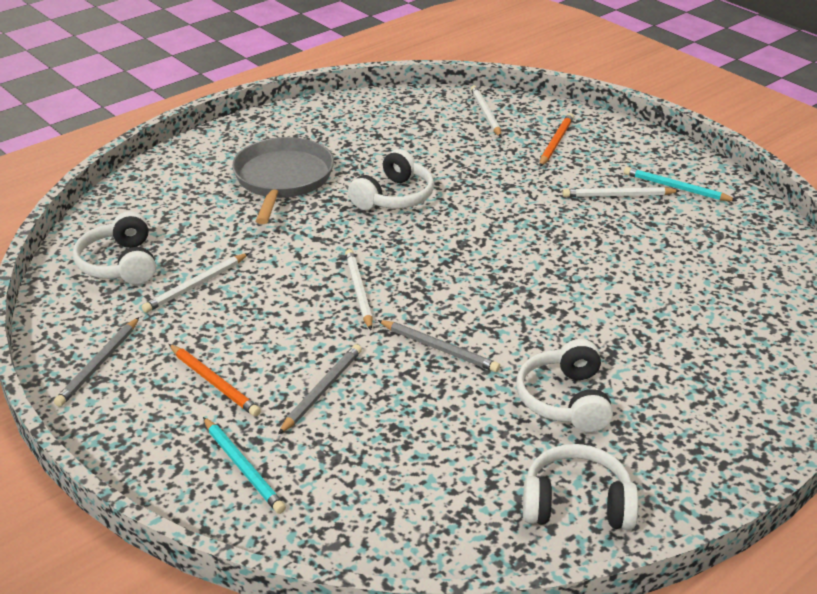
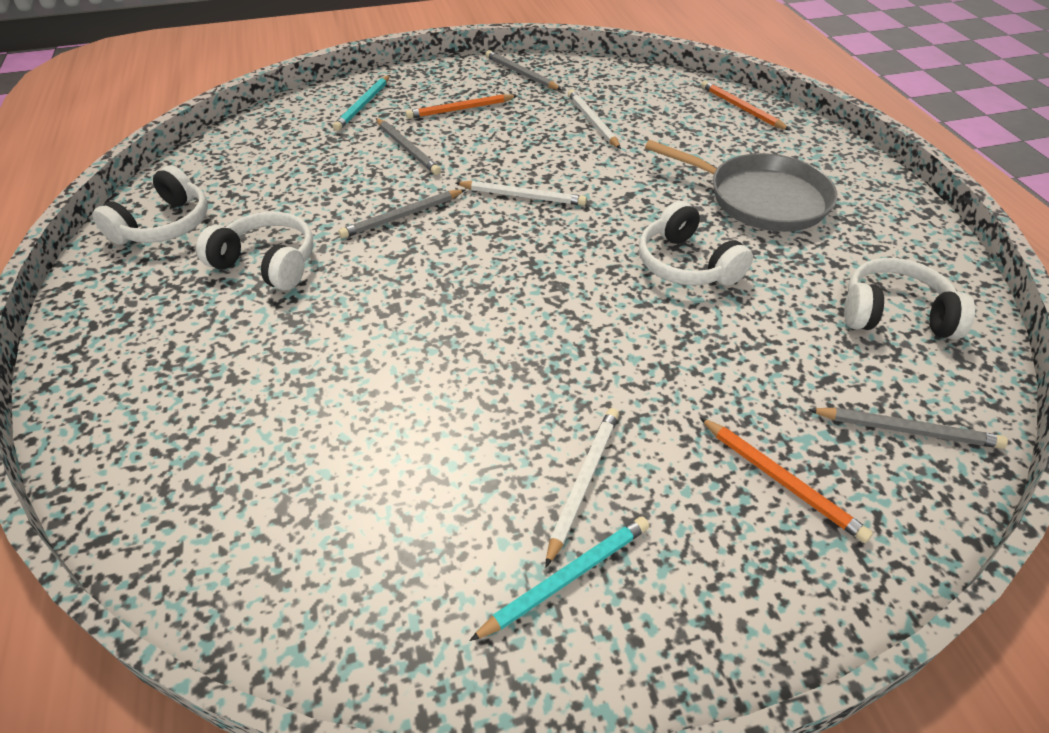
camera: 115 degrees right, 10 degrees up
(120, 264) = (648, 96): white headphones -> white headphones (894, 314)
(124, 208) = (741, 108): none -> orange pencil
(243, 467) = (363, 105): turquoise pencil -> turquoise pencil turned 60 degrees counterclockwise
(486, 114) = (906, 430): white pencil -> grey pencil

